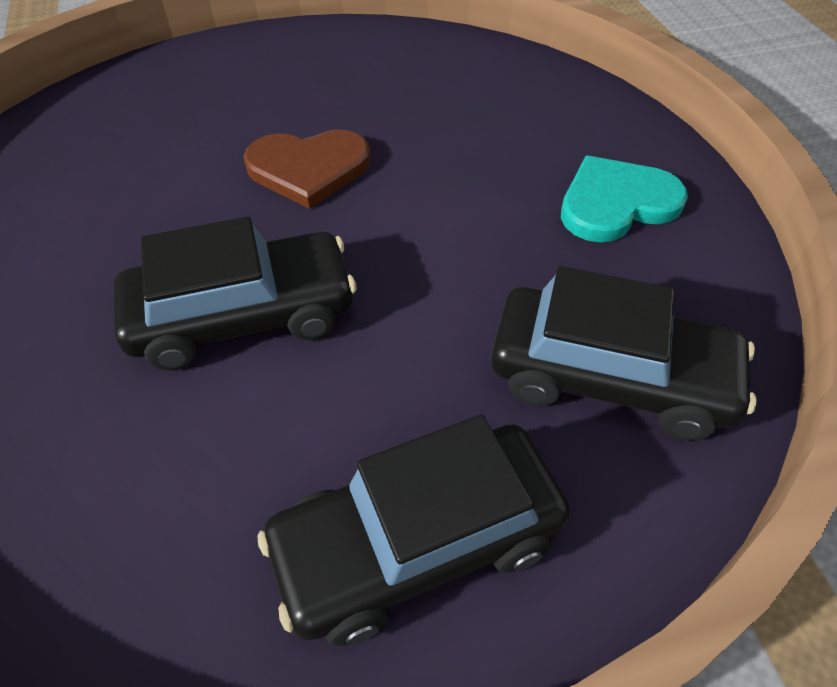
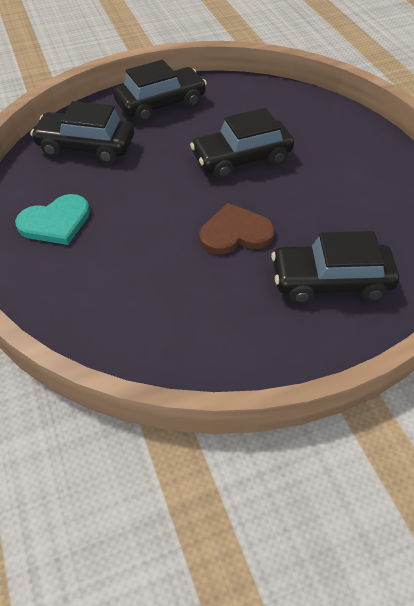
camera: 175 degrees right, 0 degrees up
(198, 102) = (330, 281): none -> black car

